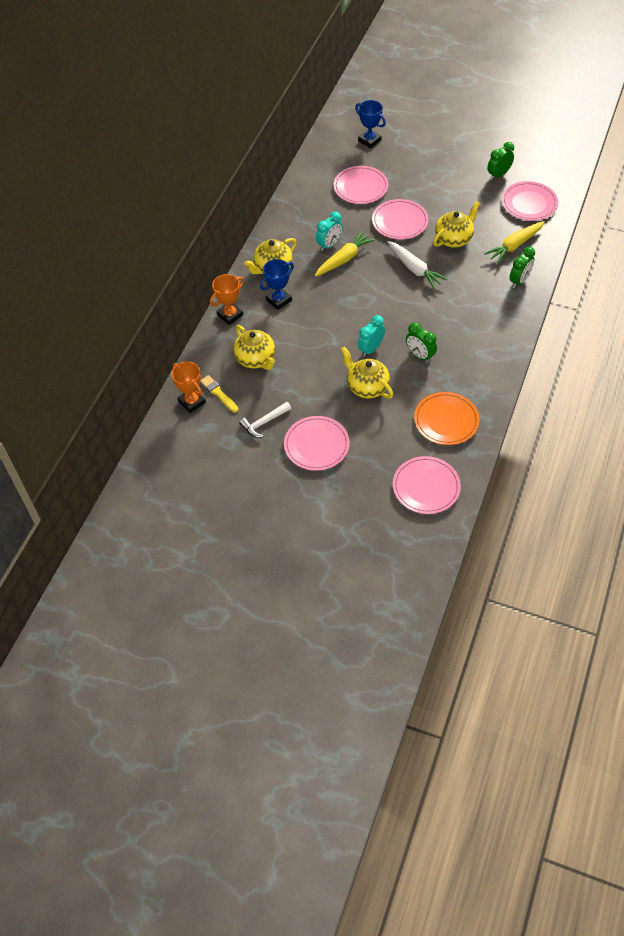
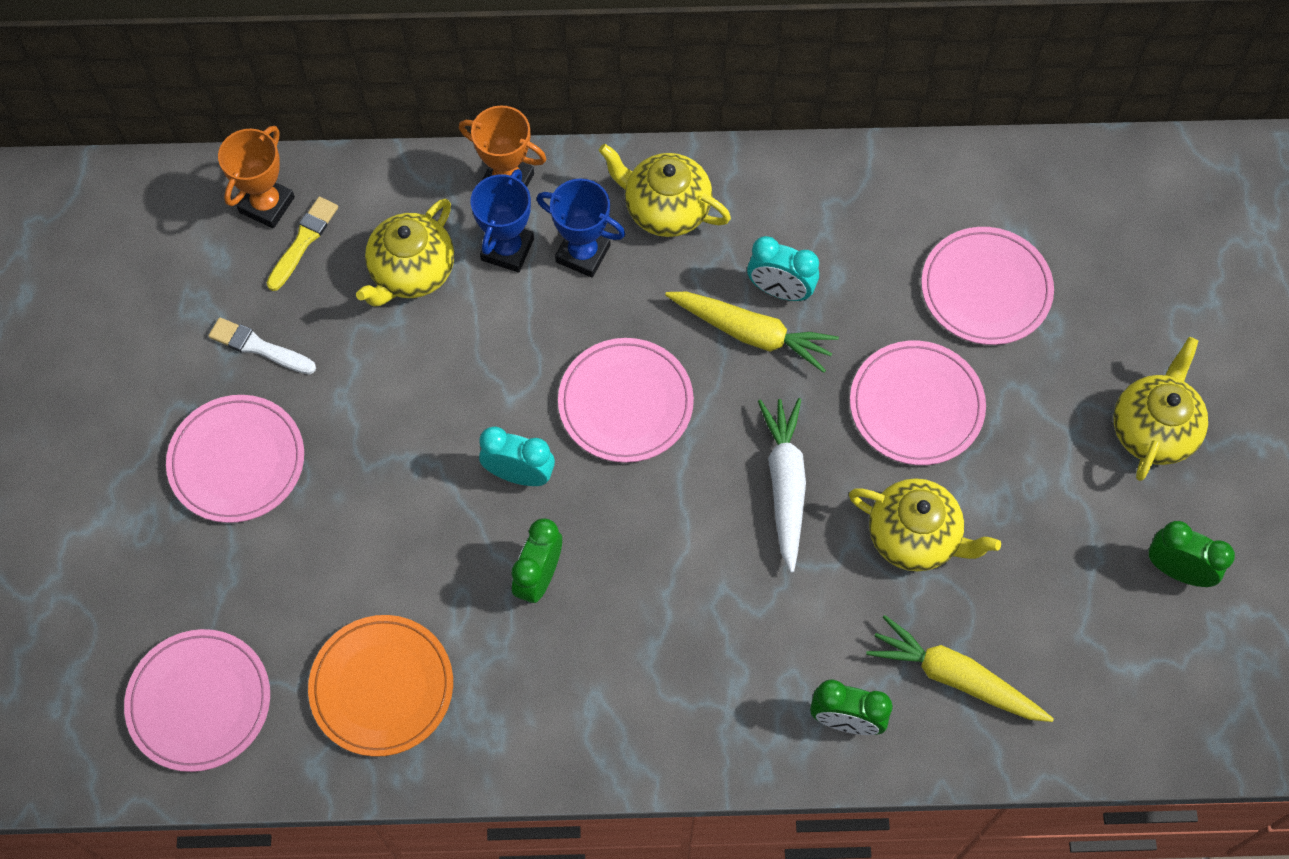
camera: 65 degrees right, 10 degrees up
(264, 423) = (259, 347): white hammer -> white brush
(367, 387) = (415, 502): yellow teapot -> yellow teapot (1152, 430)
(369, 140) = (1147, 254): blue trophy -> blue trophy (507, 249)
(414, 269) = (785, 484): white carrot -> white carrot turned 150 degrees clockwise
(529, 203) = (1113, 669): pink plate -> pink plate (625, 403)

